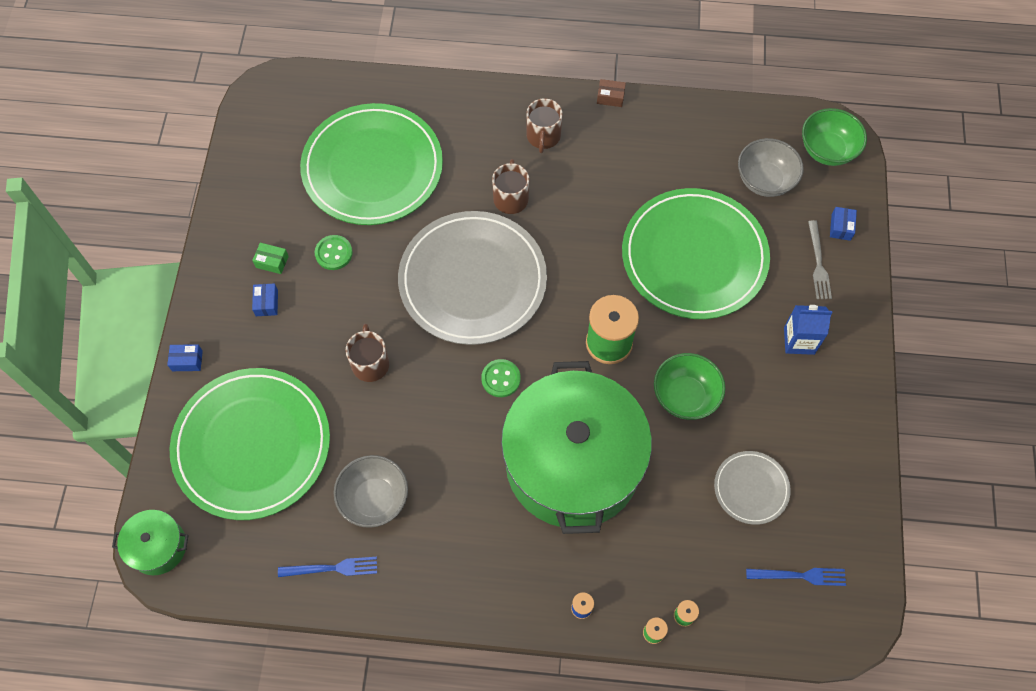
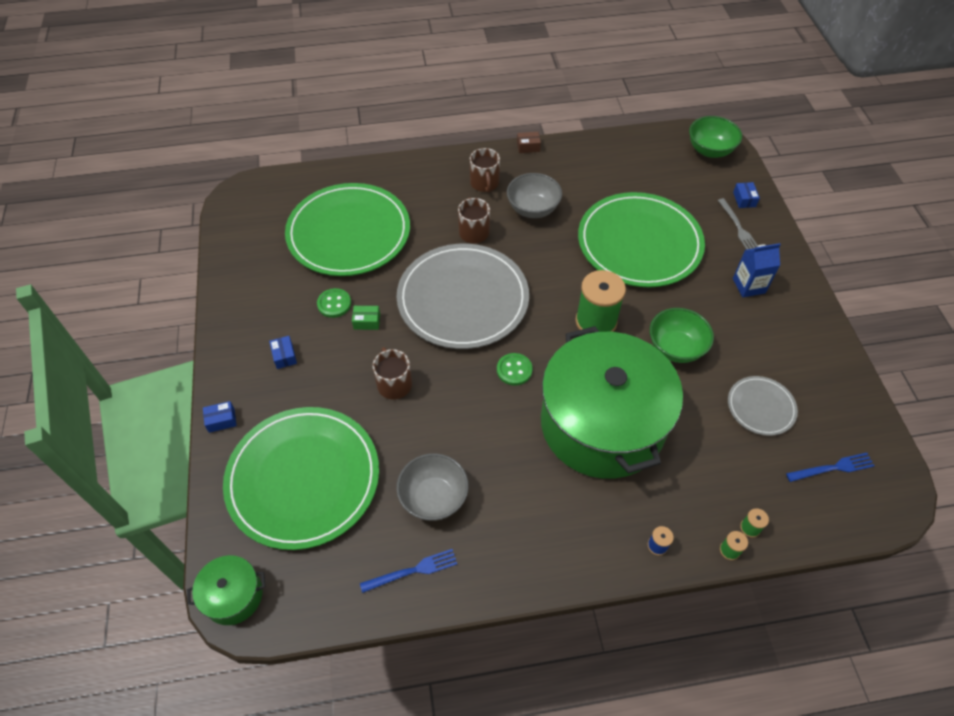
camera: 15 degrees left, 10 degrees down
(272, 262) = (280, 322): green box -> green box (367, 321)
(764, 180) = (671, 179): grey bowl -> grey bowl (533, 209)

